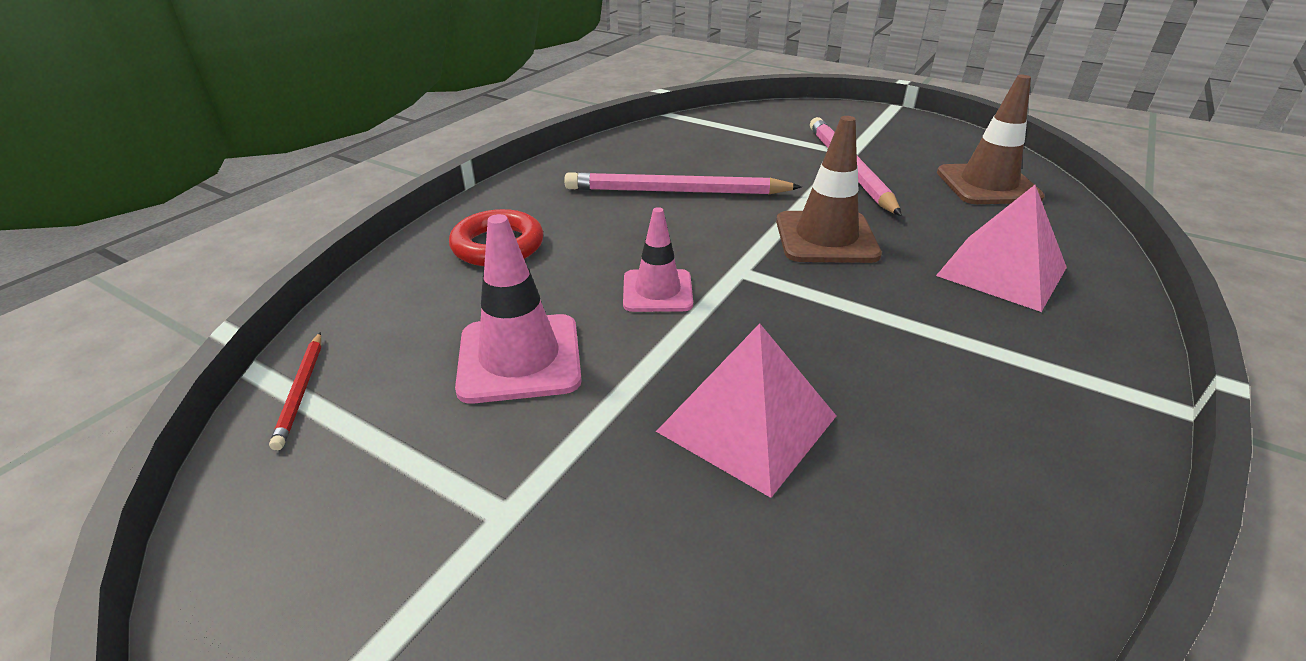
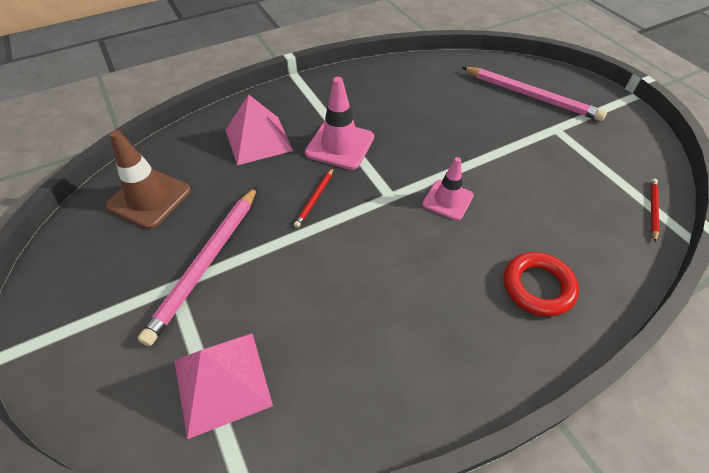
camera: 150 degrees left, 15 degrees up
(519, 358) = (539, 187): pink traffic cone -> pink traffic cone (340, 145)
(677, 191) = (368, 296): pink pencil -> pink pencil (531, 96)
(747, 423) = (451, 124): pink pyramid -> pink pyramid (221, 382)
(826, 238) = (315, 198): brown traffic cone -> red pencil

